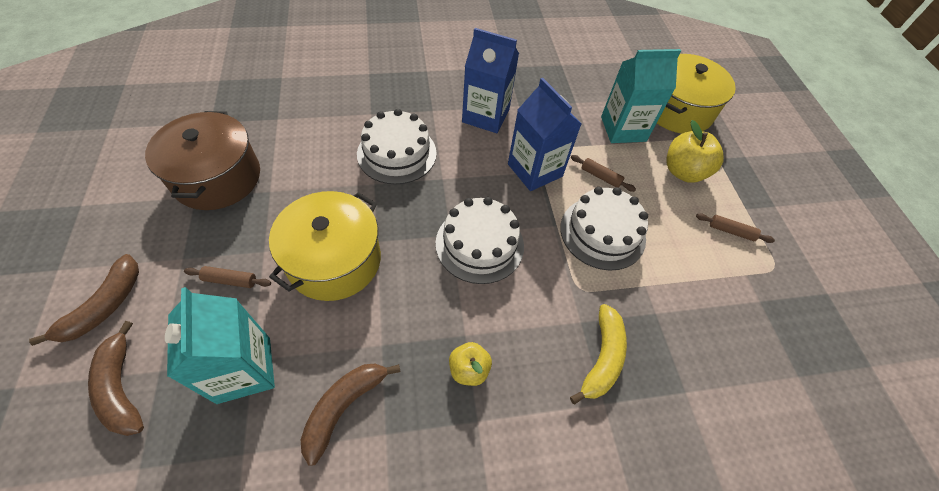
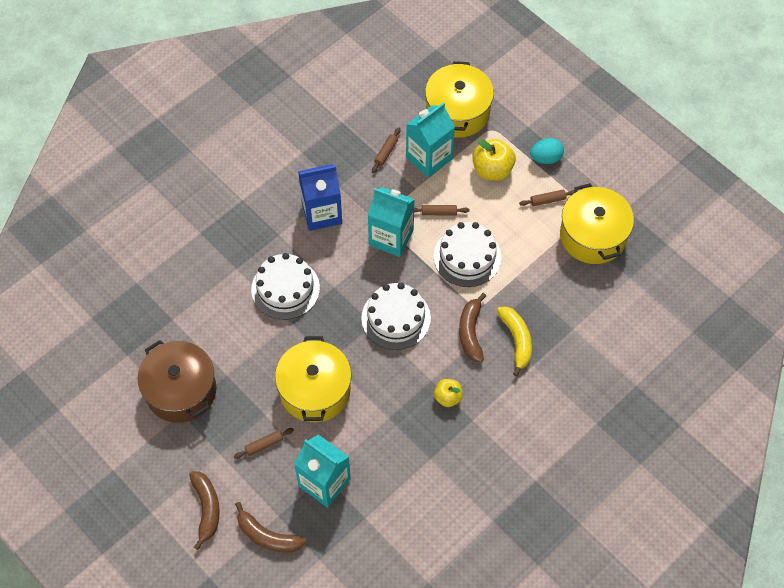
camera: 30 degrees left, 5 degrees up
(344, 407) = (396, 462): brown banana -> brown banana (471, 332)
(535, 170) = (391, 237): blue carton -> turquoise carton
(584, 104) = (386, 153): none -> brown rolling pin
(750, 193) = (546, 158): none -> turquoise egg
(770, 298) = (593, 235): none -> yellow pot

